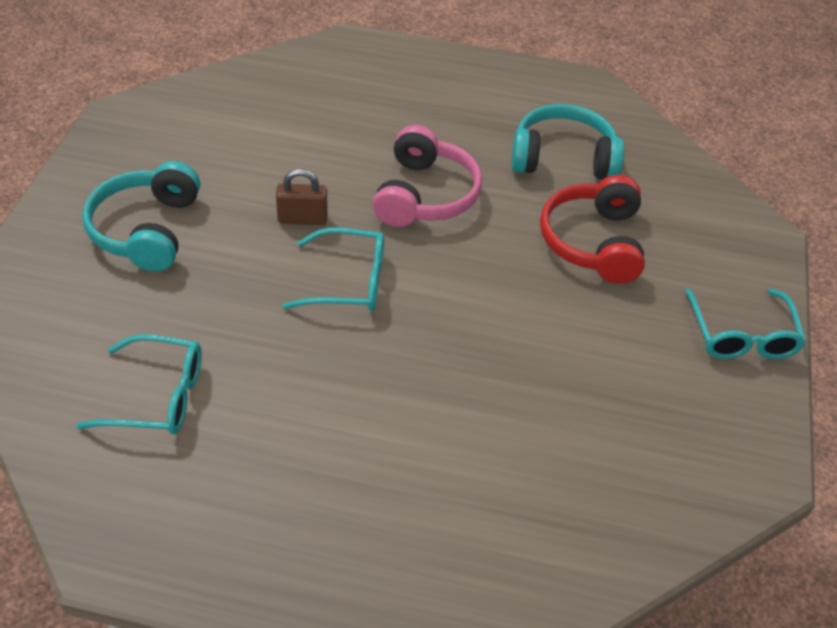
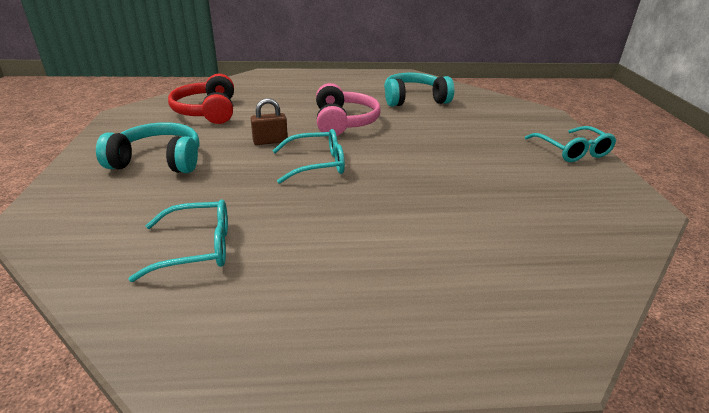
camera: 15 degrees left, 15 degrees down
(146, 230) = (158, 161): turquoise headphones -> turquoise headphones turned 105 degrees clockwise
(593, 242) = (456, 127): red headphones -> red headphones (207, 111)

